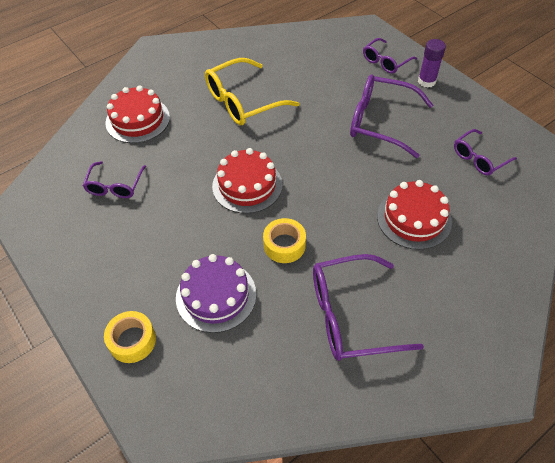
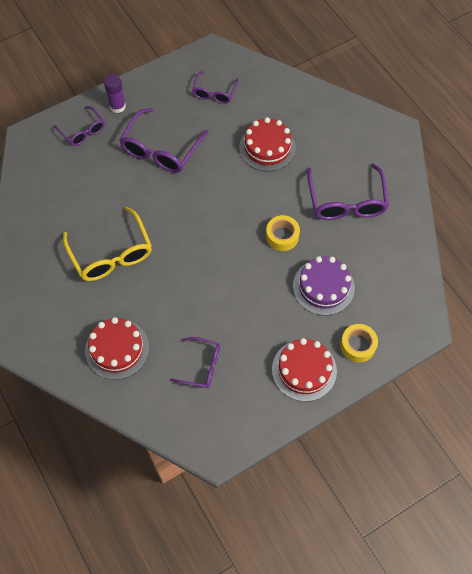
camera: 85 degrees left, 10 degrees up
(247, 185) = (217, 258): red cake -> red cake (304, 370)
(479, 158) = (214, 93): purple glasses -> purple glasses turned 45 degrees clockwise

